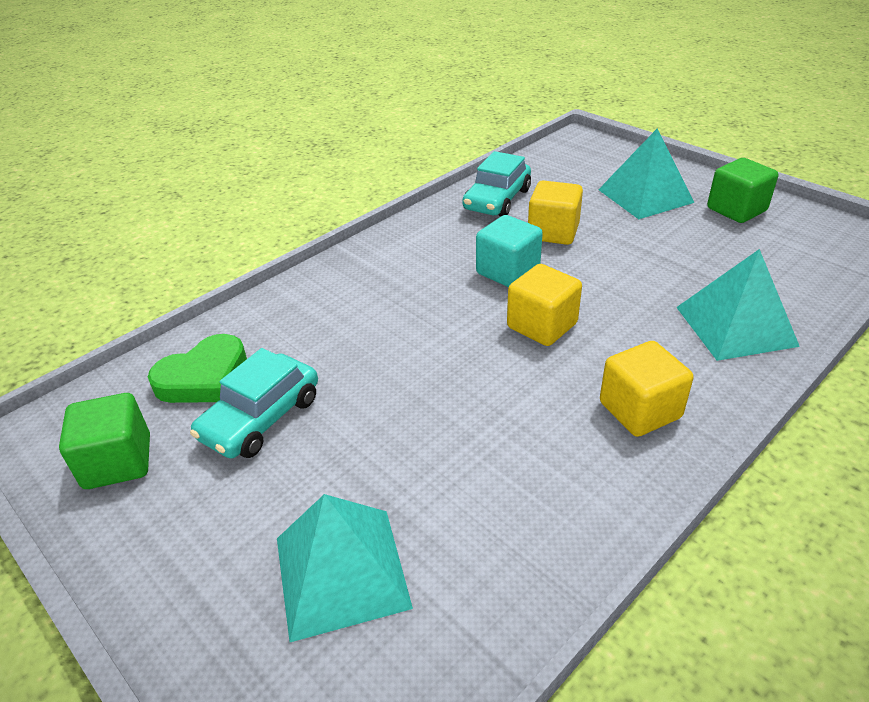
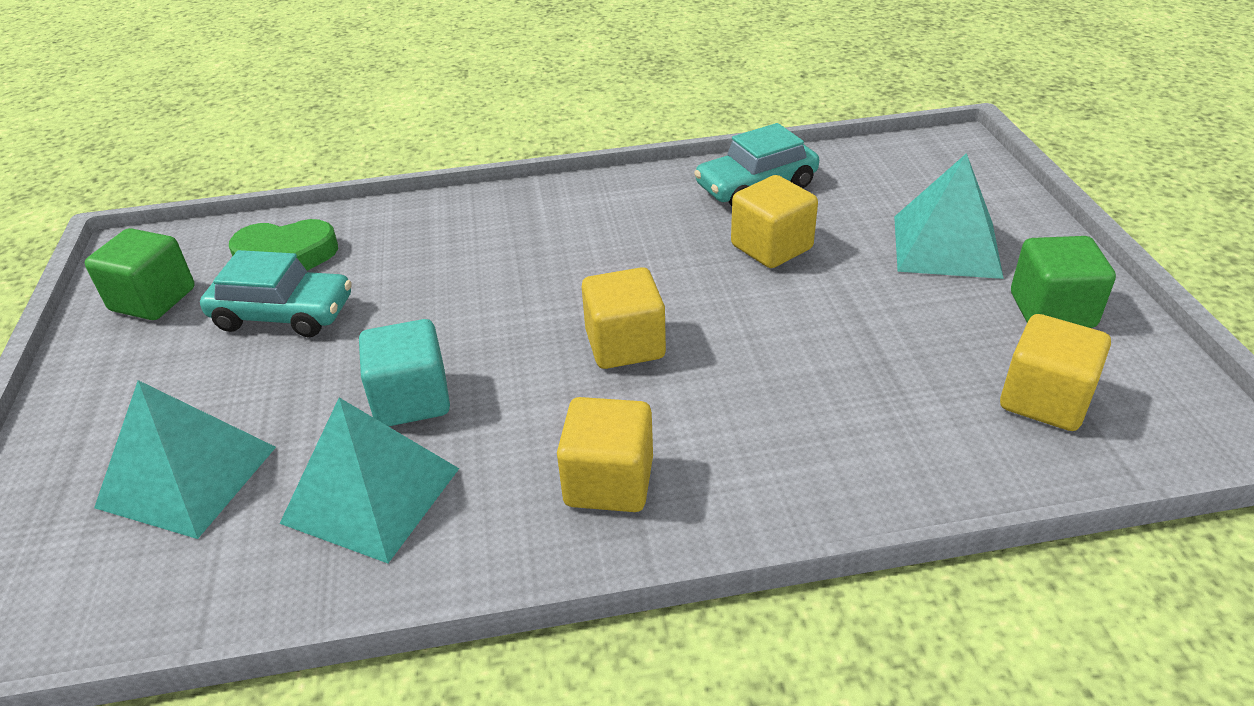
camera: 35 degrees right, 0 degrees up
(261, 418) = (283, 314): turquoise car -> turquoise car turned 150 degrees counterclockwise
(508, 271) = (664, 271): turquoise cube -> turquoise cube (411, 400)
(736, 326) = (846, 449): turquoise pyramid -> turquoise pyramid (371, 495)
(790, 256) = (1044, 400): none -> yellow cube

